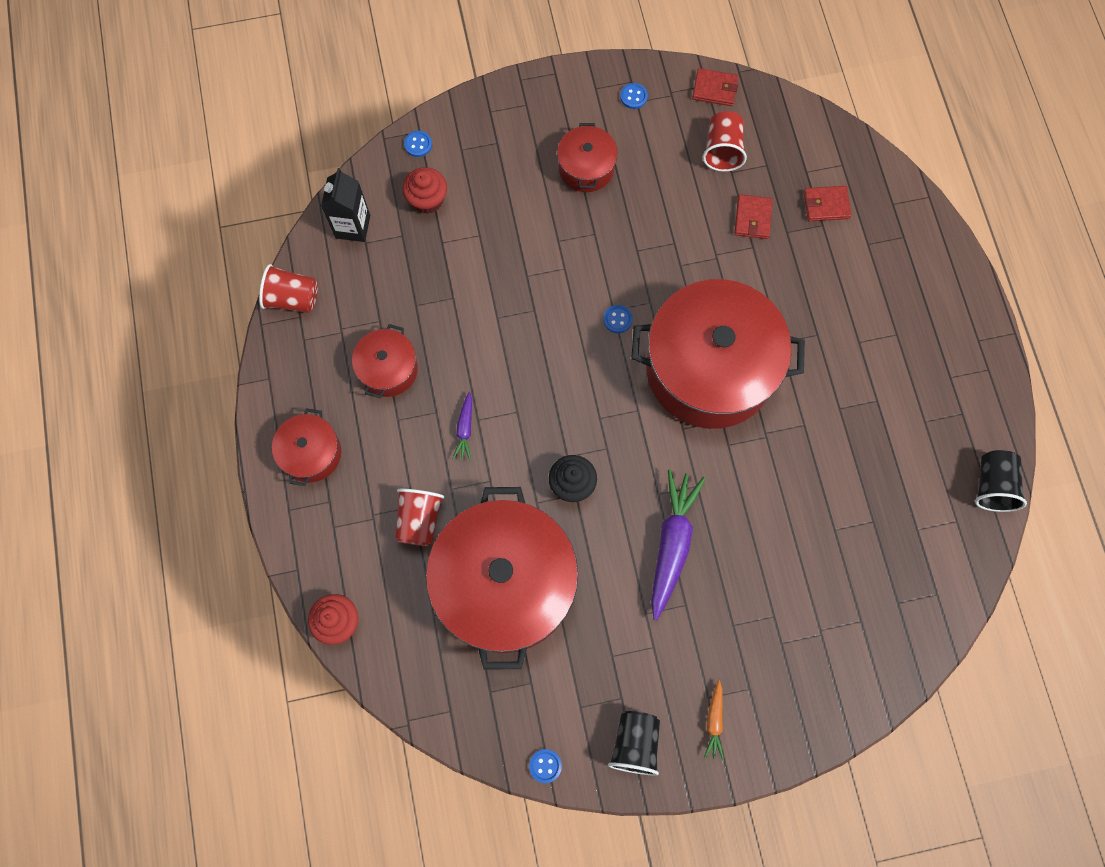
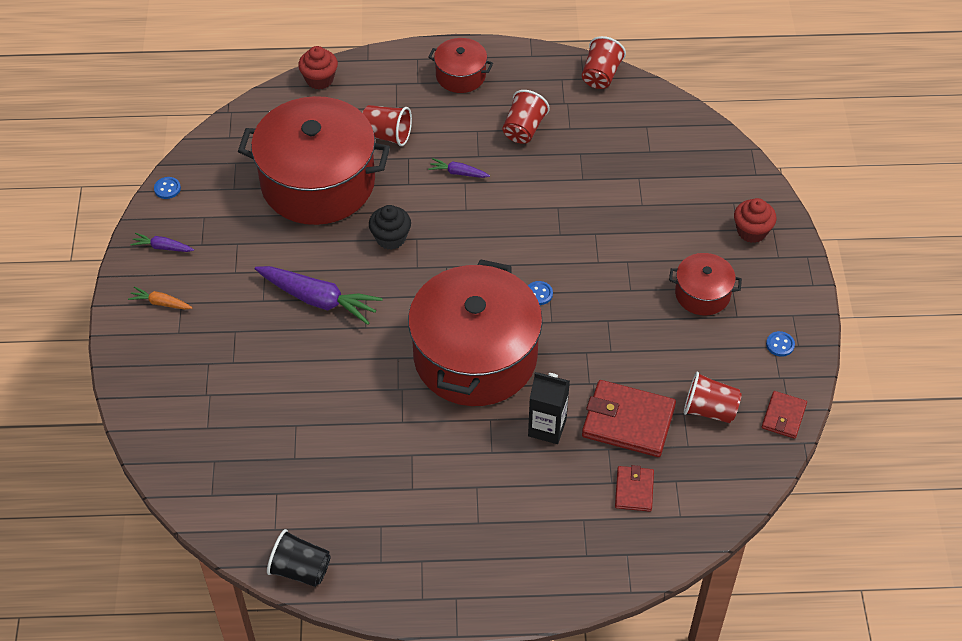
camera: 100 degrees right, 20 degrees down
(353, 226) = (663, 119): black carton -> black carton (547, 427)
(388, 369) = (523, 129): red pot -> red cup
(418, 144) = (742, 172): blue button -> none
(427, 200) = (683, 172): red cupcake -> red cupcake (751, 231)
(635, 743) = (163, 247): black cup -> purple carrot
(752, 218) = (628, 421): red wallet -> red wallet, size x1.83

